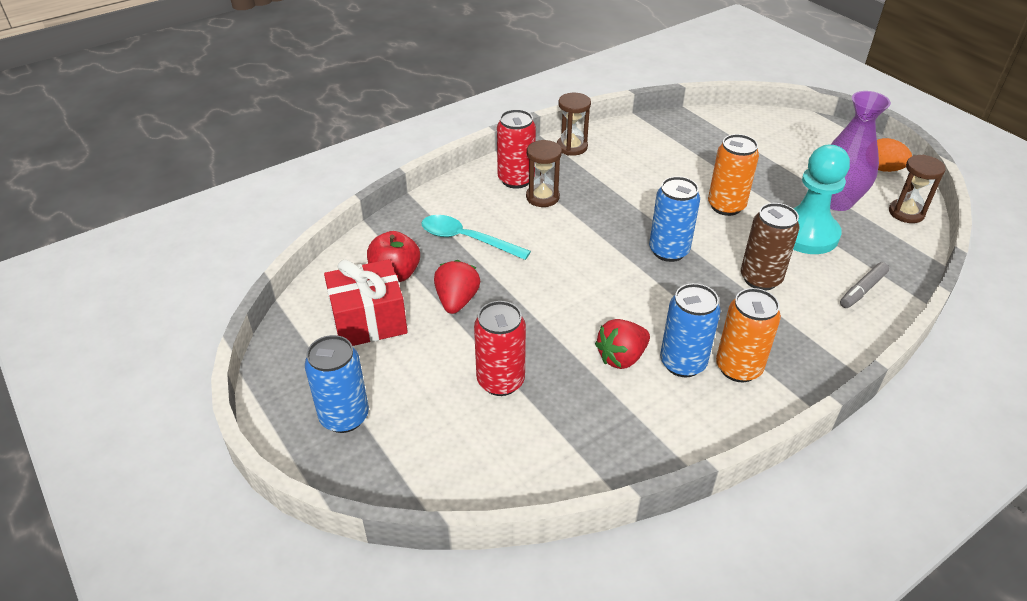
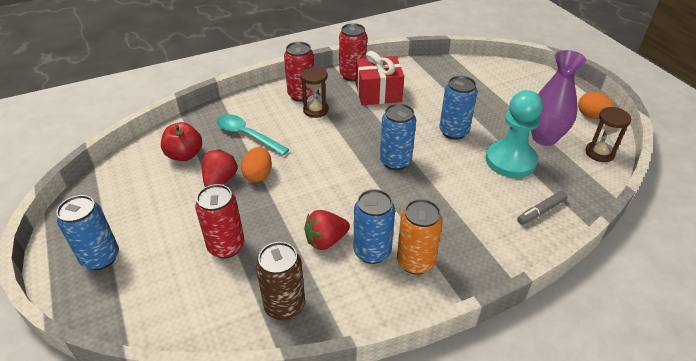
camera: 10 degrees right, 0 degrees up
(369, 320) = (150, 187): red gift -> red gift (378, 93)
(503, 288) = (258, 175): none -> orange egg
(572, 147) = (352, 75): brown hourglass -> red can
(726, 206) = (453, 132): orange can -> blue can
(760, 279) = (460, 192): brown can -> brown can (284, 306)

